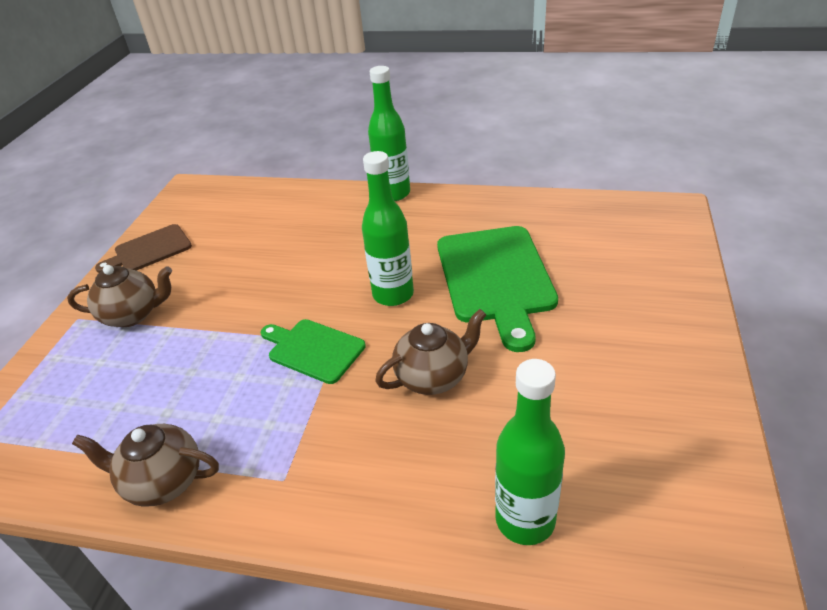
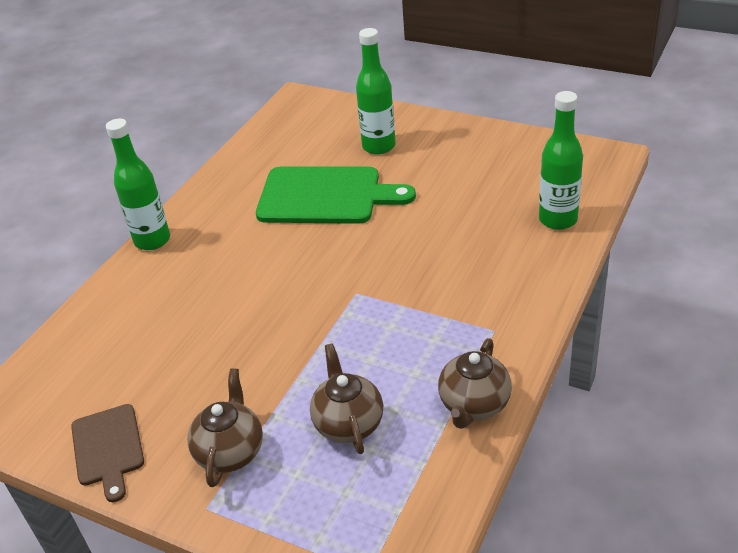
camera: 75 degrees left, 0 degrees up
(313, 350) = (358, 309): green cutting board -> none
(393, 294) = (312, 255): green bottle -> green bottle (379, 146)
(433, 376) = (421, 243): brown teapot -> brown teapot (348, 423)

